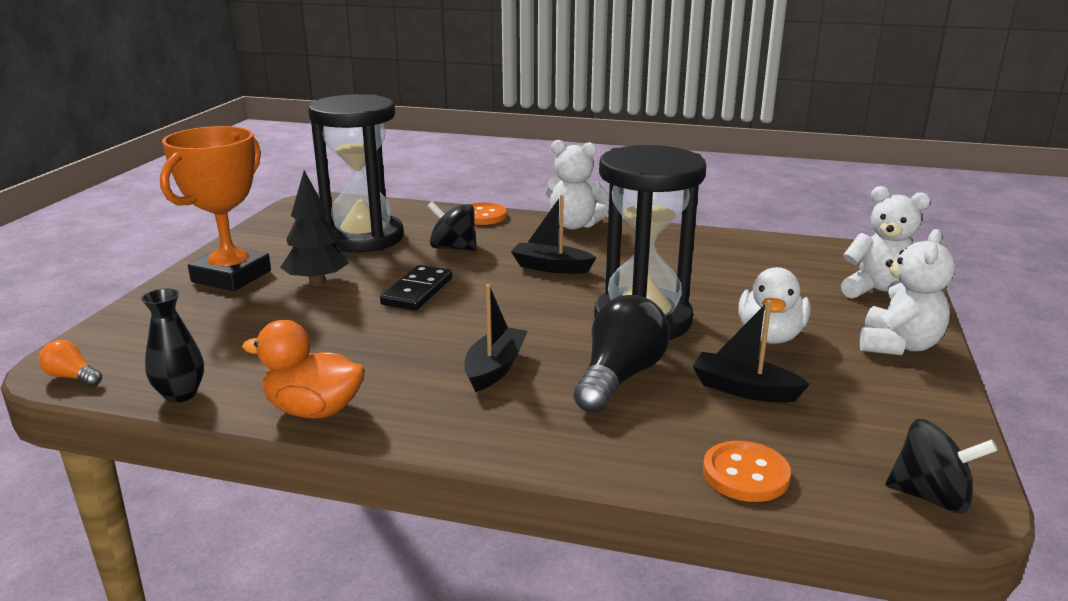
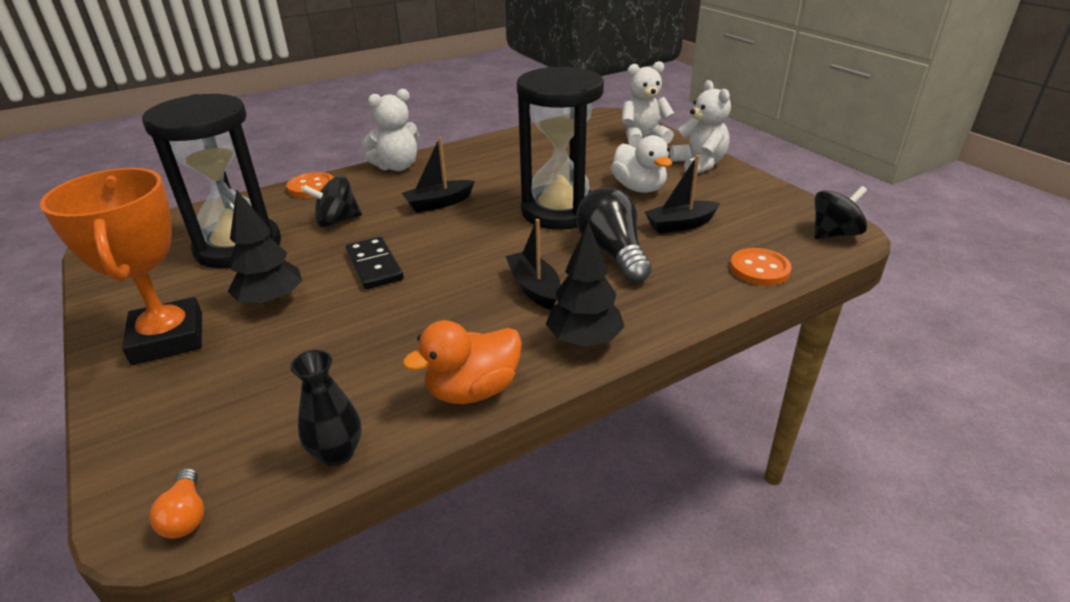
camera: 45 degrees left, 10 degrees up
(72, 377) = (186, 515): orange light bulb -> orange light bulb turned 90 degrees counterclockwise
(452, 428) = (584, 340): none -> black tree

